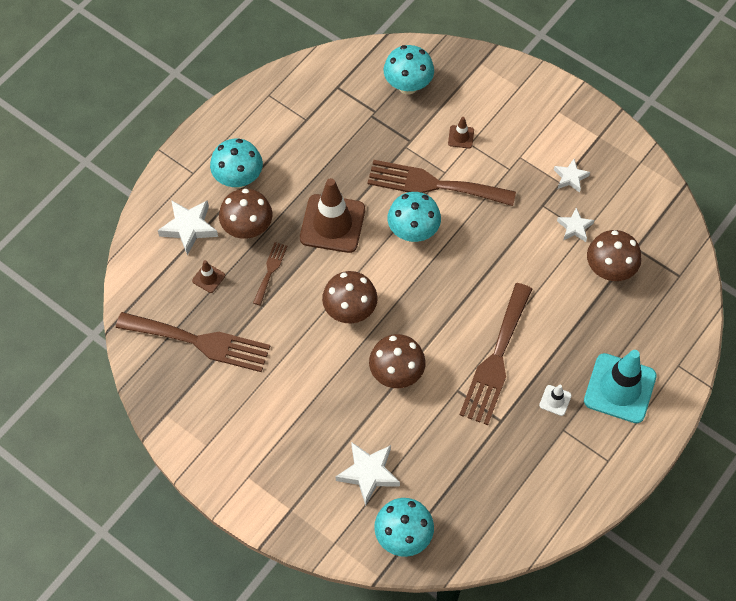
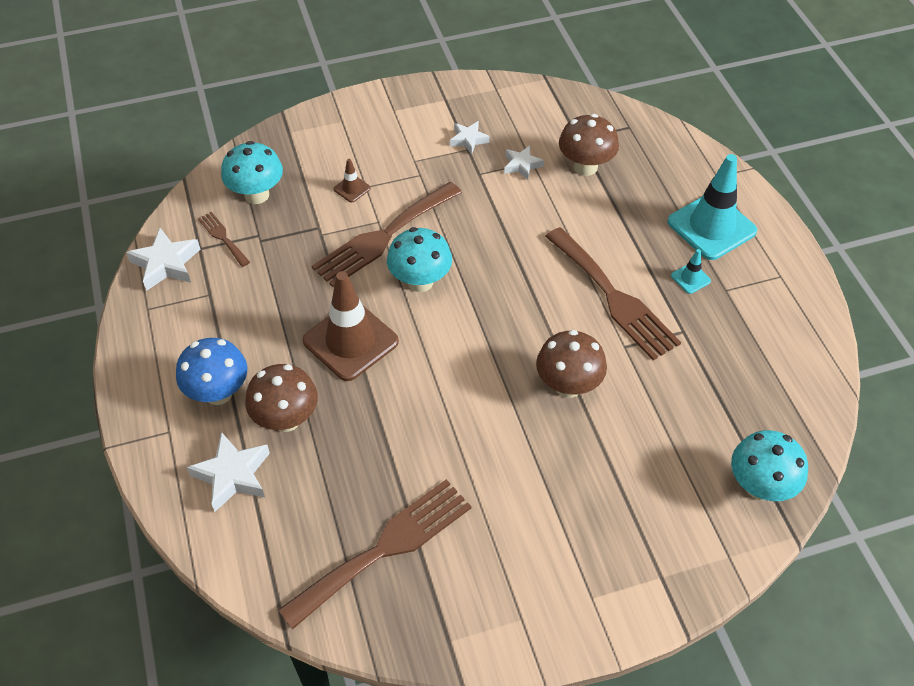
camera: 55 degrees left, 10 degrees down
(208, 278) = (312, 492): brown traffic cone -> none
(238, 179) = (218, 393): turquoise mushroom -> blue mushroom
(270, 271) = (356, 428): brown fork -> brown fork (222, 237)
(350, 311) = (464, 384): brown mushroom -> none
(368, 473) = (666, 476): white star -> white star (166, 264)
(555, 400) = (690, 278): white traffic cone -> turquoise traffic cone

